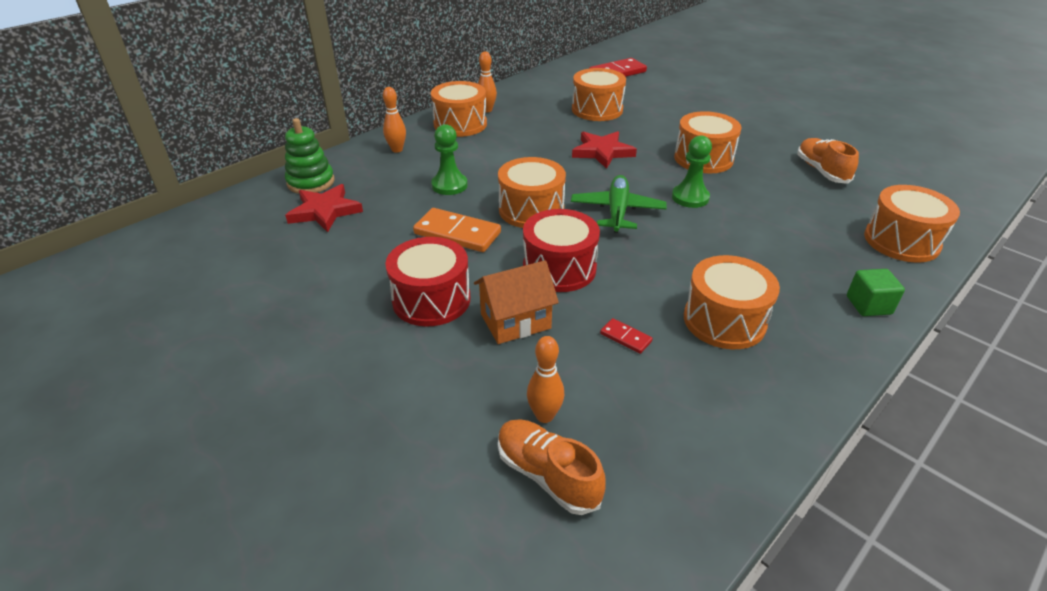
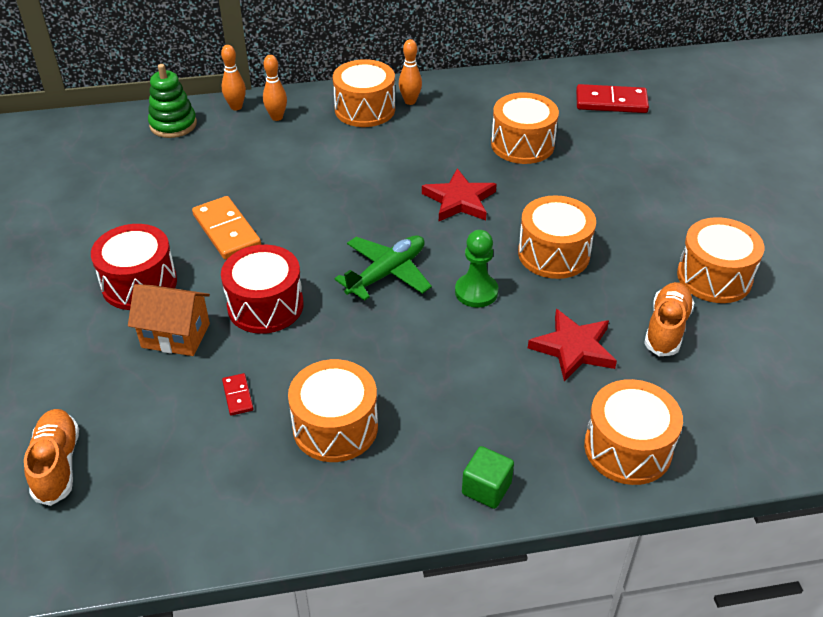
camera: 35 degrees right, 5 degrees up
(325, 211) = (153, 160): red star -> red star (573, 348)
(449, 185) = (276, 177): green pawn -> none
(531, 210) = (313, 236): orange drum -> orange drum (714, 277)
(544, 416) = (105, 422): orange bowling pin -> orange bowling pin (236, 107)

